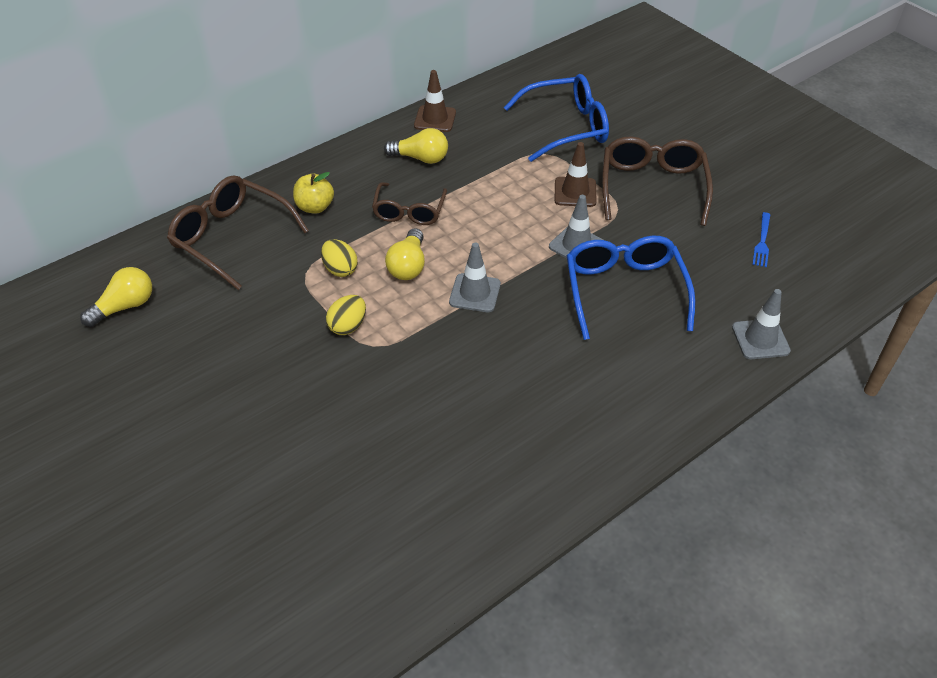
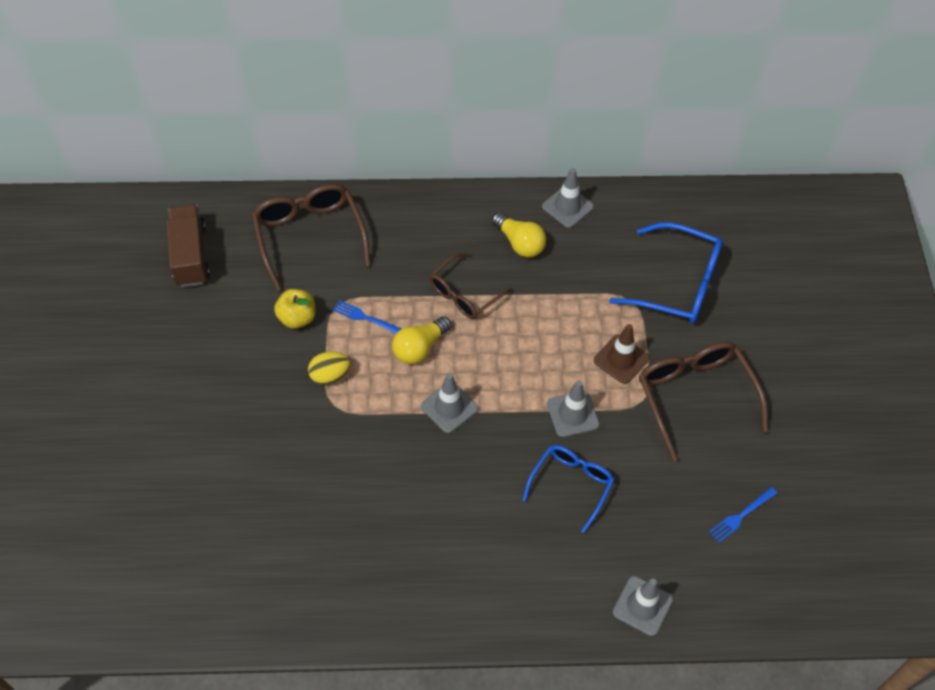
camera: 35 degrees right, 10 degrees up
(125, 307) = (190, 255): yellow light bulb -> brown truck
(315, 207) = (394, 244): yellow apple -> yellow apple (297, 318)
(340, 269) = (366, 318): yellow egg -> blue fork
(435, 119) = (567, 207): brown traffic cone -> grey traffic cone
(624, 292) = (571, 485): blue glasses -> blue glasses, size x0.65
(652, 188) = (695, 397): brown glasses -> brown glasses turned 60 degrees counterclockwise

